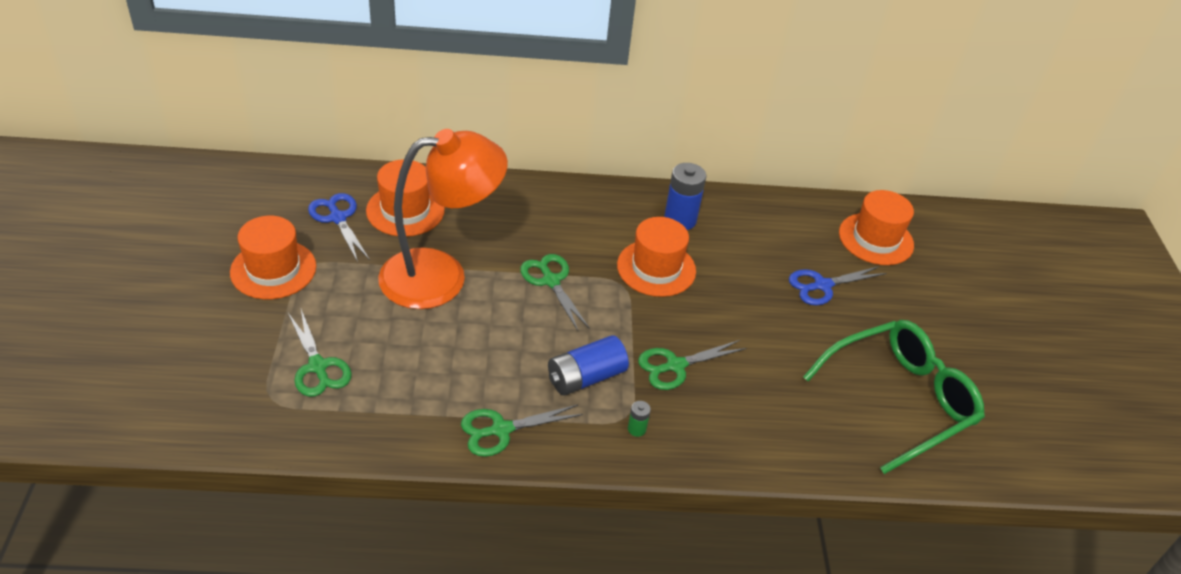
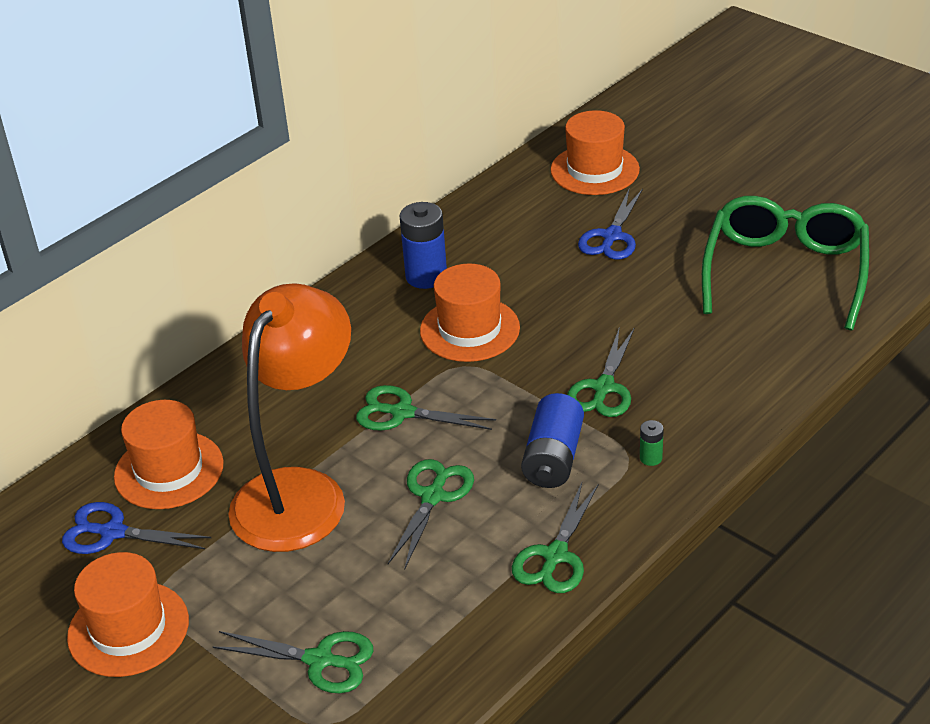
camera: 40 degrees left, 5 degrees down
(495, 338) = (433, 496): none -> green scissors

